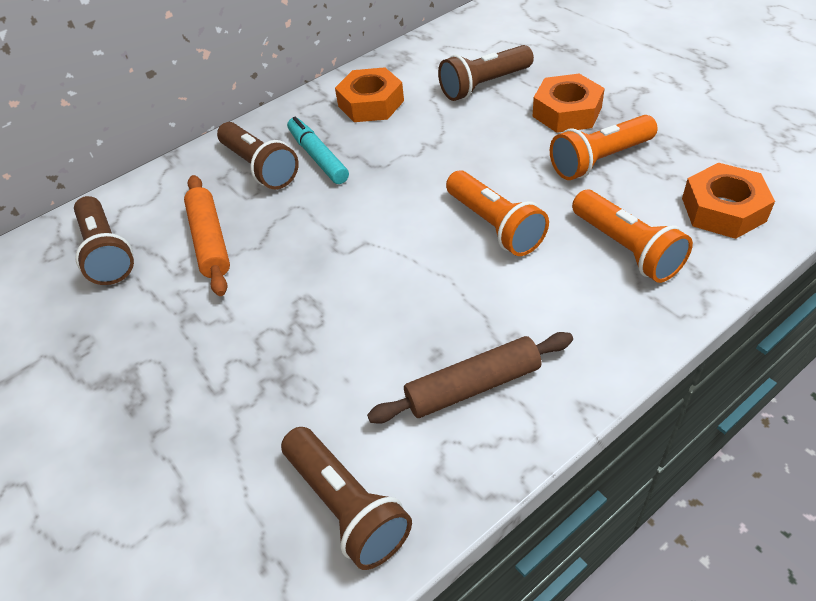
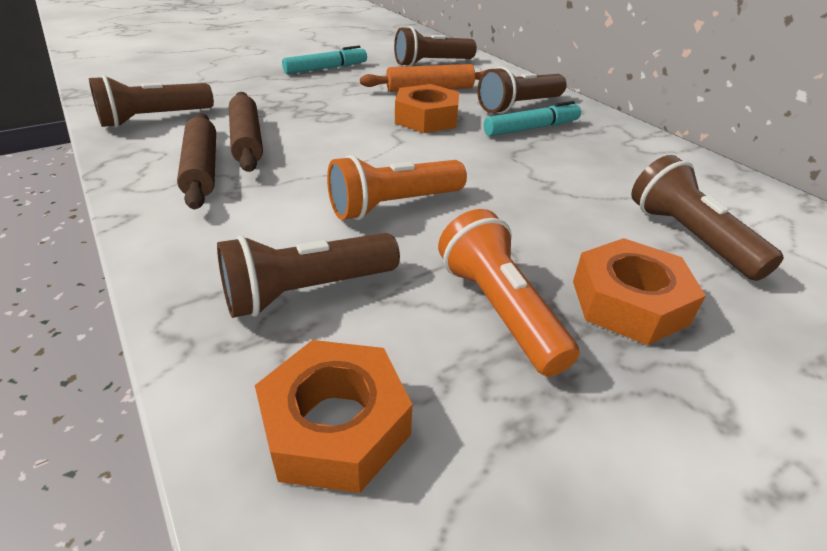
camera: 90 degrees right, 10 degrees down
(125, 364) = (326, 69): none -> turquoise marker
(371, 103) = (629, 158): orange nut -> orange nut (426, 118)
(393, 372) = (246, 140): none -> brown rolling pin
(626, 249) = (307, 291): orange flashlight -> brown flashlight

